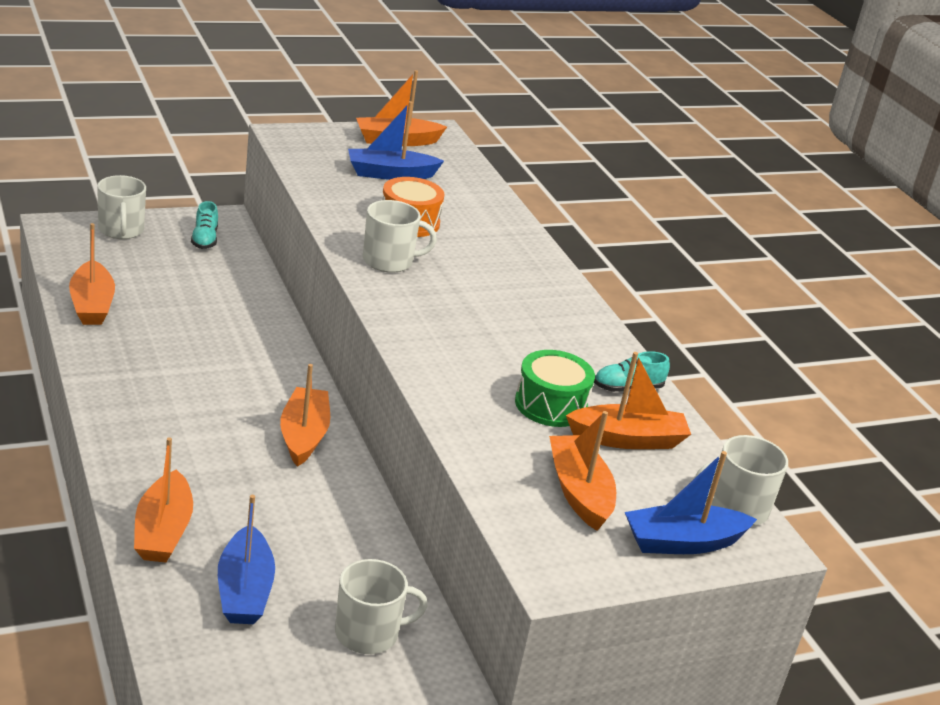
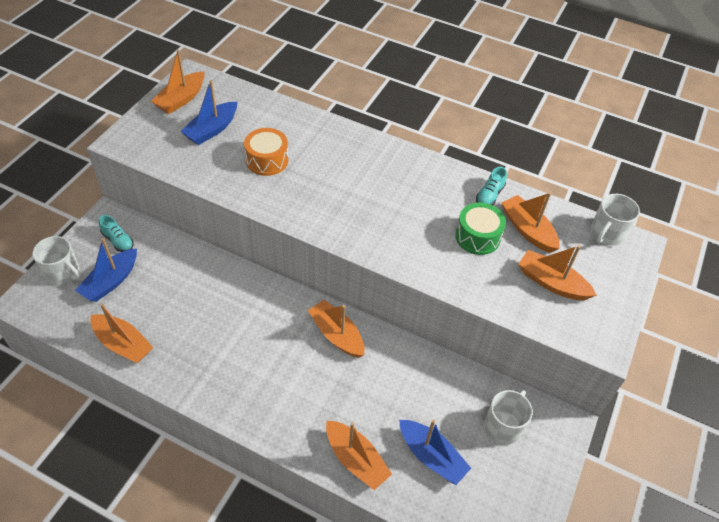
camera: 40 degrees left, 20 degrees up
(389, 261) = (295, 199): white mug -> none
(627, 439) = (527, 230): orange boat -> orange boat turned 75 degrees counterclockwise
(683, 542) = (615, 274): blue boat -> blue boat (111, 281)

